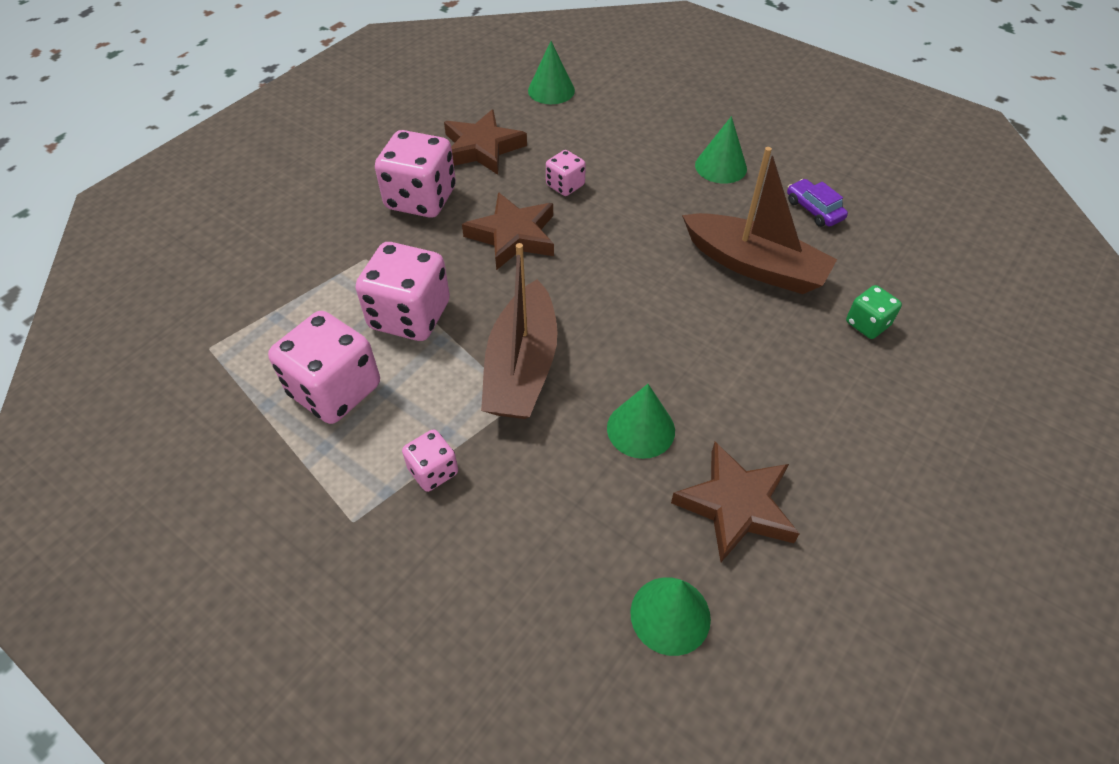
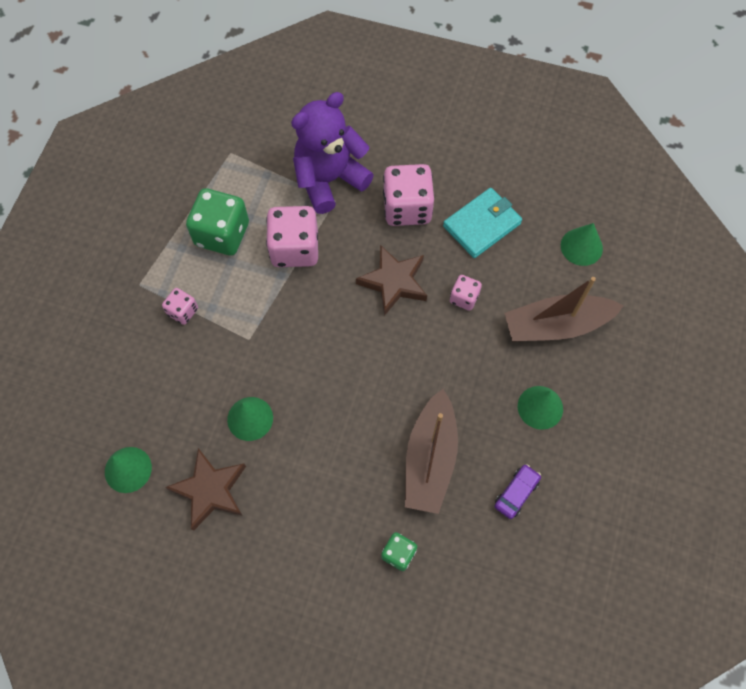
camera: 70 degrees right, 15 degrees up
(332, 256) = (329, 180): none -> purple teddy bear
(335, 390) = (222, 234): pink dice -> green dice
(482, 148) = (482, 225): brown star -> turquoise wallet
(522, 367) = (275, 331): brown boat -> brown boat (556, 325)

